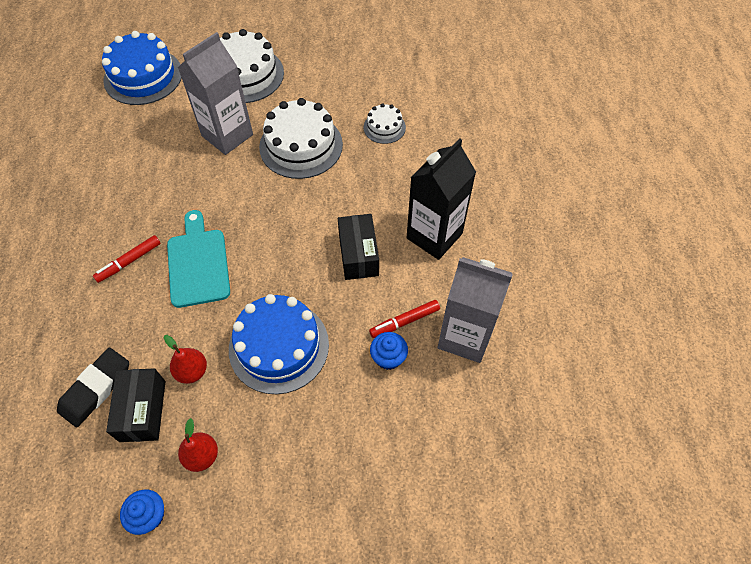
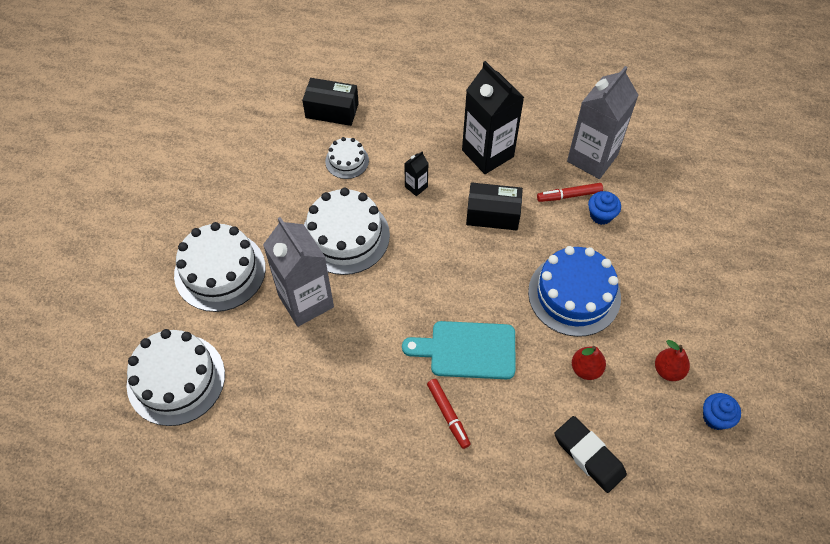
camera: 75 degrees left, 0 degrees up
(143, 76) = (176, 379): blue cake -> white cake
(143, 411) = (618, 415): black box -> black box (332, 110)
(372, 185) = (416, 187): none -> black carton
(405, 321) = (569, 195): red marker -> red marker turned 90 degrees clockwise

